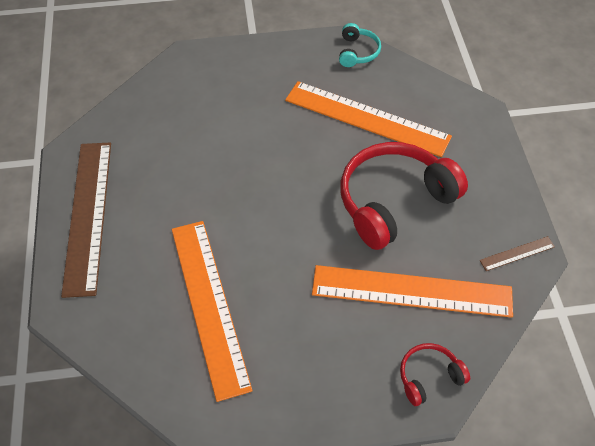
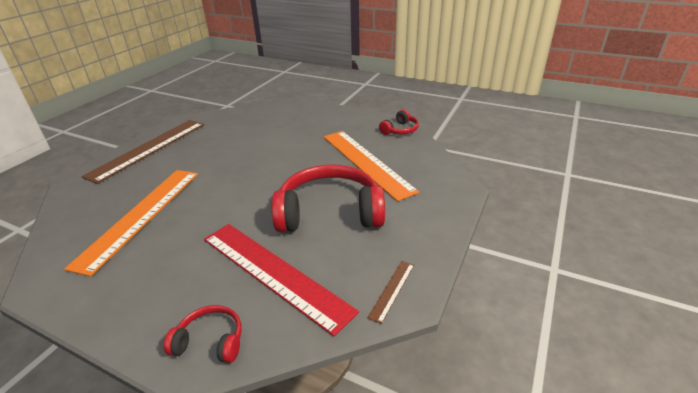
camera: 35 degrees right, 20 degrees down
(357, 52) = (400, 130): turquoise headphones -> red headphones
(411, 291) = (273, 273): orange ruler -> red ruler
(517, 254) = (392, 290): brown ruler -> brown ruler turned 75 degrees counterclockwise

